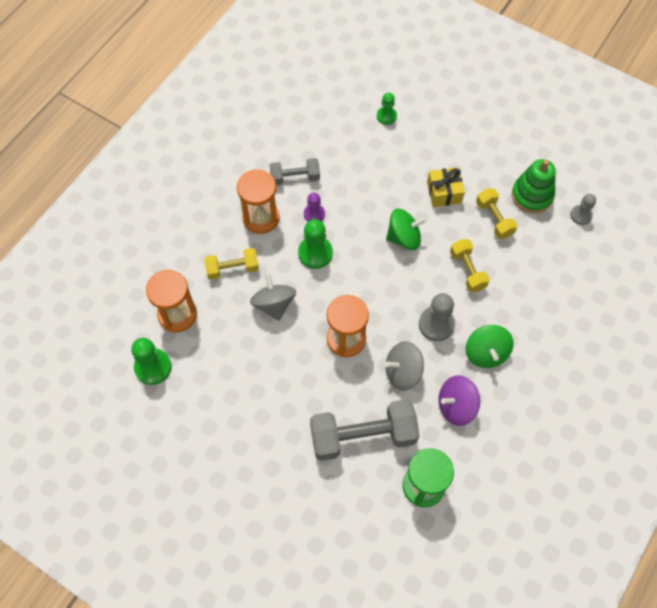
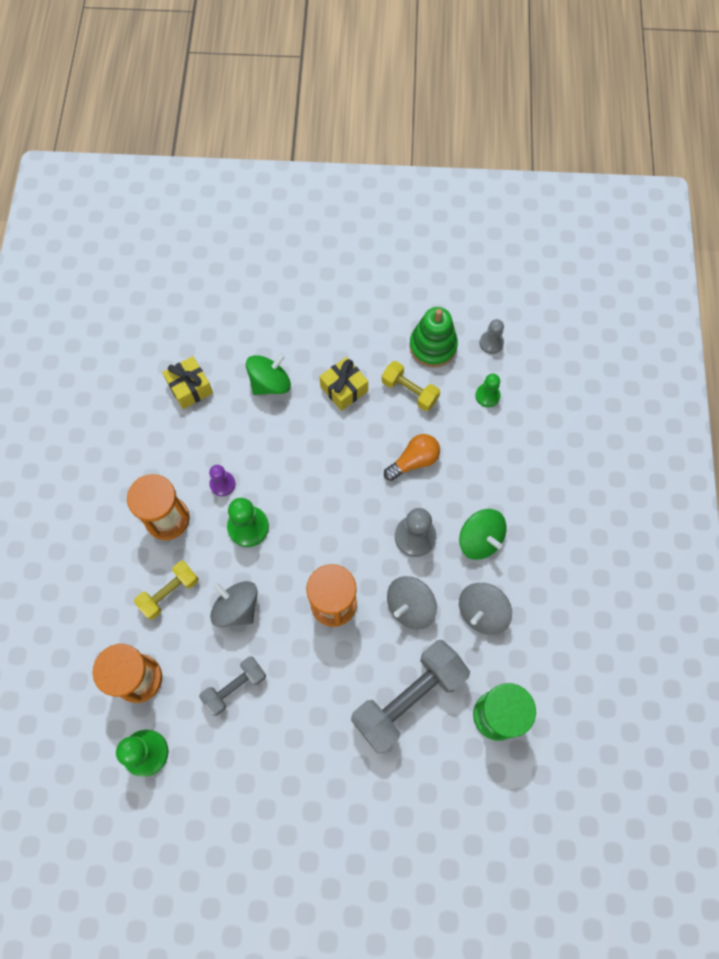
camera: 30 degrees left, 5 degrees up
(295, 177) = (178, 453): grey dumbbell -> grey dumbbell (235, 687)
(330, 137) = (190, 388): none -> yellow gift
(386, 116) = (237, 334): green pawn -> green pawn (487, 396)
(404, 238) = (330, 460): green spinning top -> green spinning top (270, 383)
(456, 406) = (482, 612): purple spinning top -> grey spinning top
(467, 270) = (414, 461): yellow dumbbell -> orange light bulb

